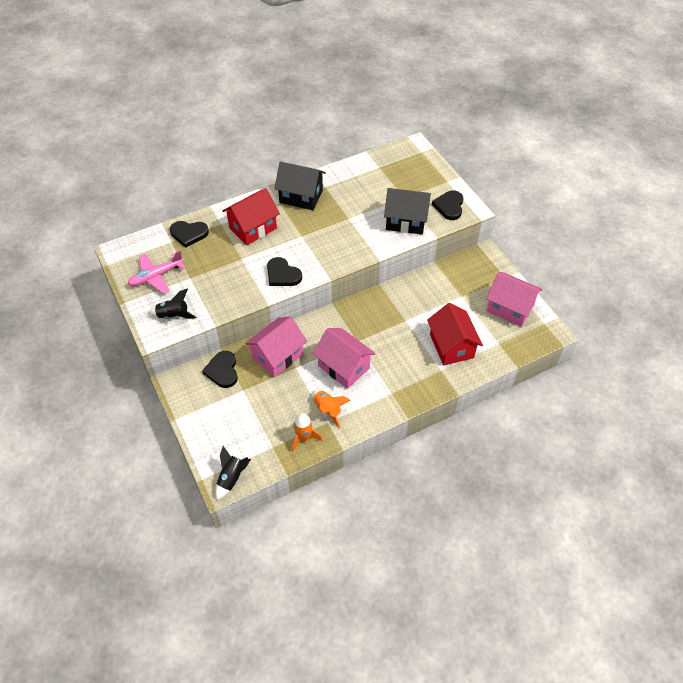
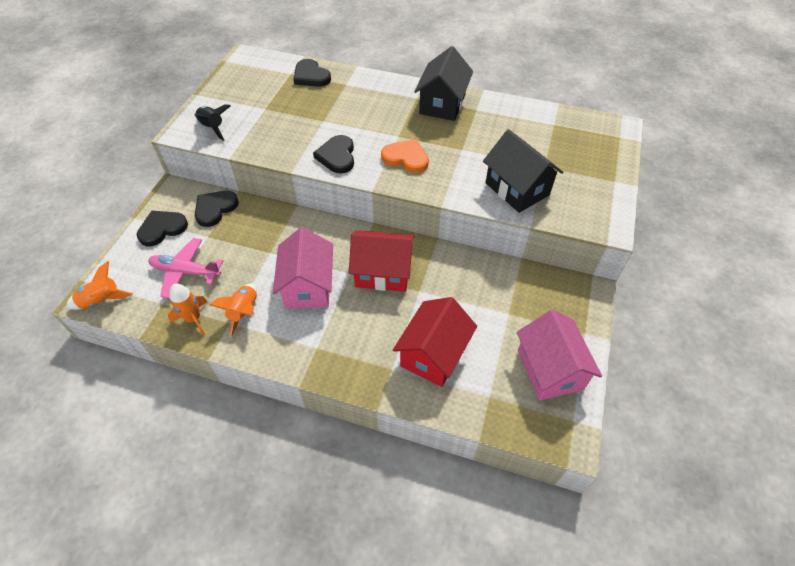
camera: 45 degrees right, 0 degrees up
(156, 276) = (243, 91): pink plane -> pink plane (185, 272)
(232, 478) = (101, 300): black rocket -> orange rocket
(253, 228) = (366, 103): red house -> red house (383, 272)
(277, 356) = (269, 231): pink house -> none
(301, 196) = (442, 104): black house -> black house turned 45 degrees clockwise
(324, 246) = (406, 158): none -> orange heart
(449, 206) = (585, 206): black heart -> black heart (162, 229)

